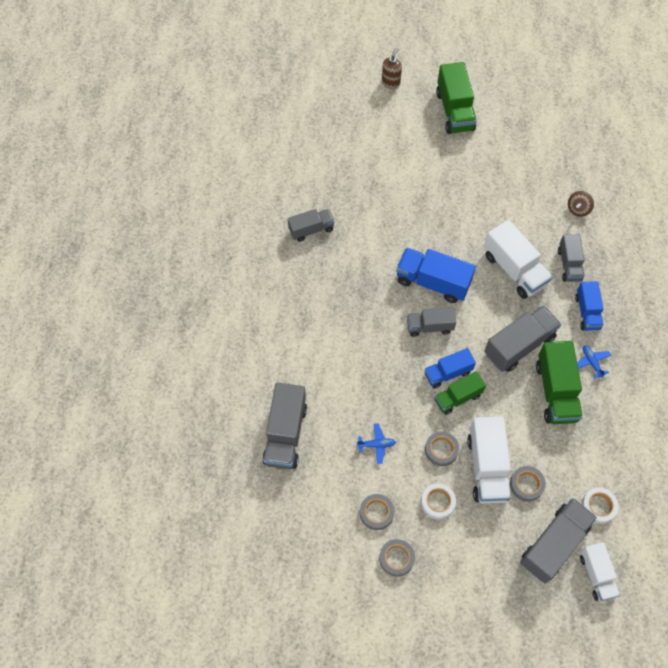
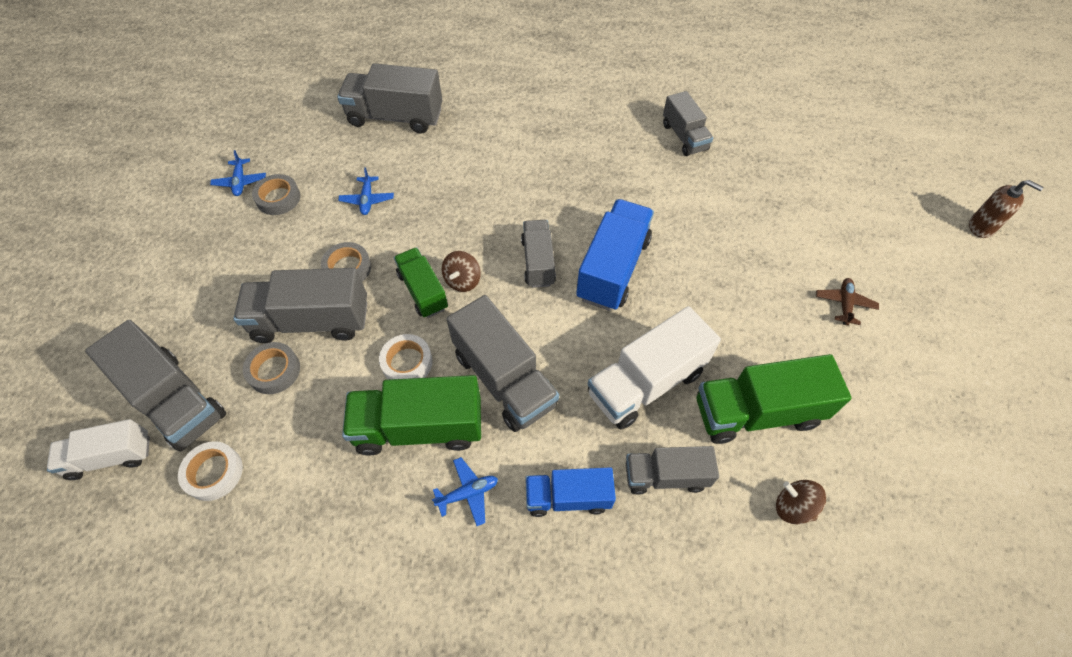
camera: 90 degrees right, 5 degrees down
(359, 547) = (240, 182): none -> blue plane
(396, 558) = (215, 216): grey tape -> none
(437, 502) = (275, 261): white tape -> white tape (407, 362)
(447, 373) = (462, 281): blue truck -> brown spinning top
(452, 162) = (844, 304): none -> brown plane
(454, 111) = (956, 313): green truck -> green truck (756, 412)
(486, 467) = (311, 321): white truck -> grey truck

